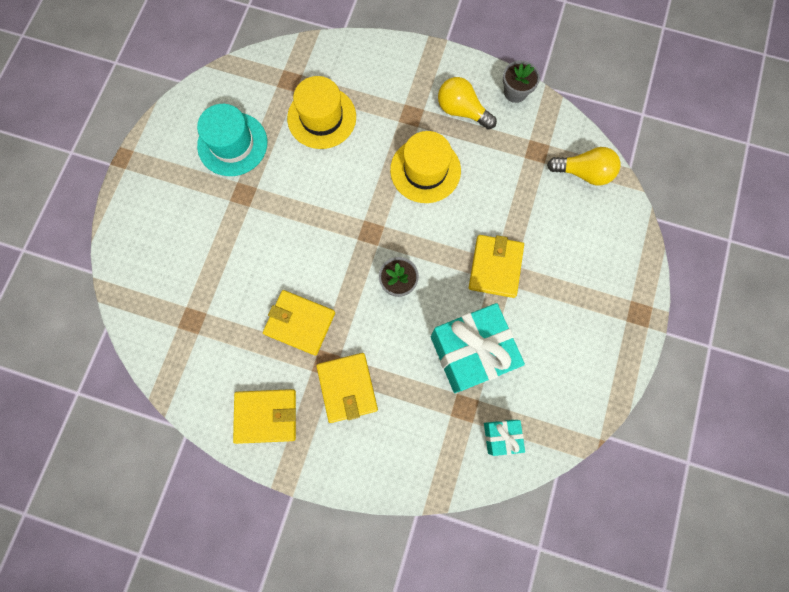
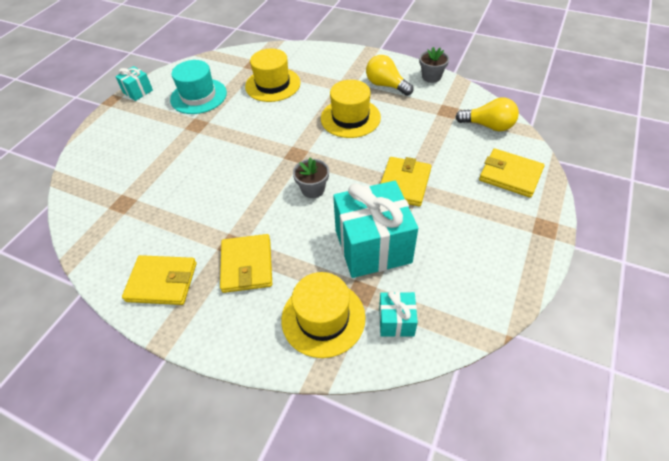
camera: 10 degrees right, 25 degrees down
(152, 140) = (138, 91): none -> turquoise gift
(300, 323) = (216, 212): yellow wallet -> yellow wallet (510, 175)
(432, 440) = (323, 318): none -> yellow hat

